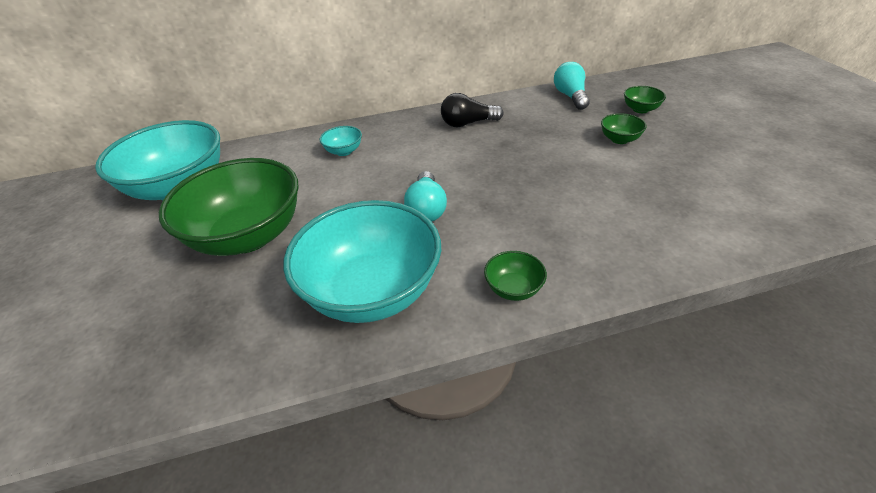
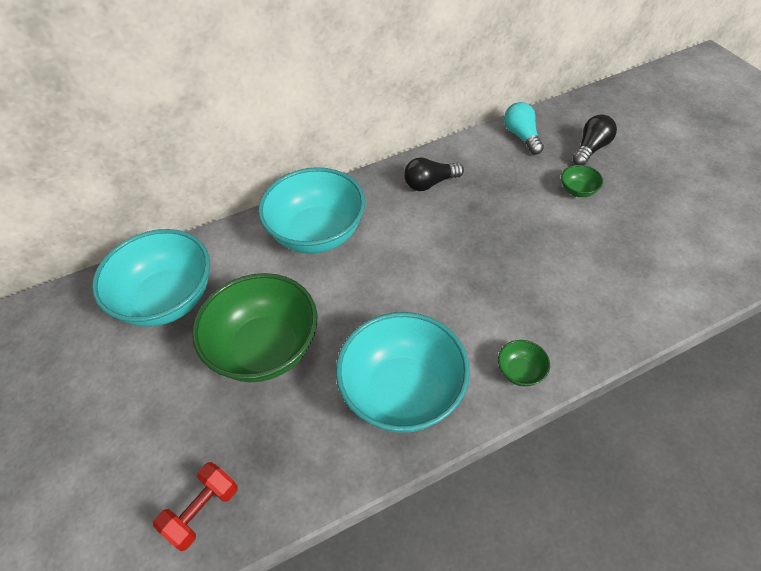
camera: 10 degrees left, 10 degrees up
(101, 378) = (202, 511): none -> red dumbbell
(344, 151) = (317, 233): turquoise bowl -> turquoise bowl, size x2.45
(426, 209) = (422, 296): turquoise light bulb -> none
(640, 109) = (591, 149): green bowl -> black light bulb

